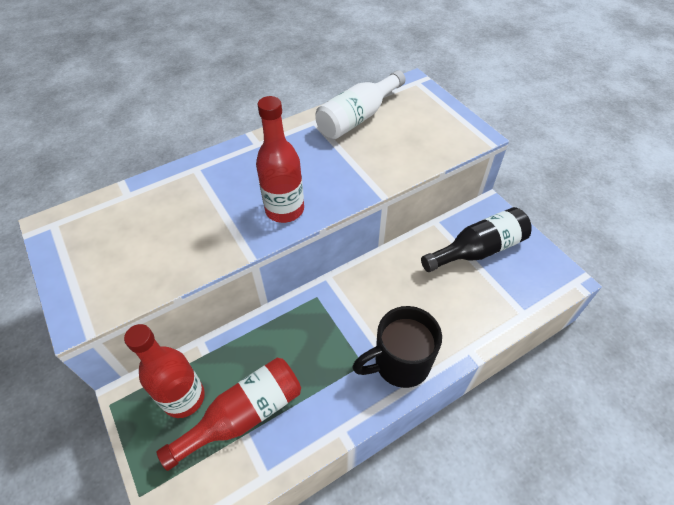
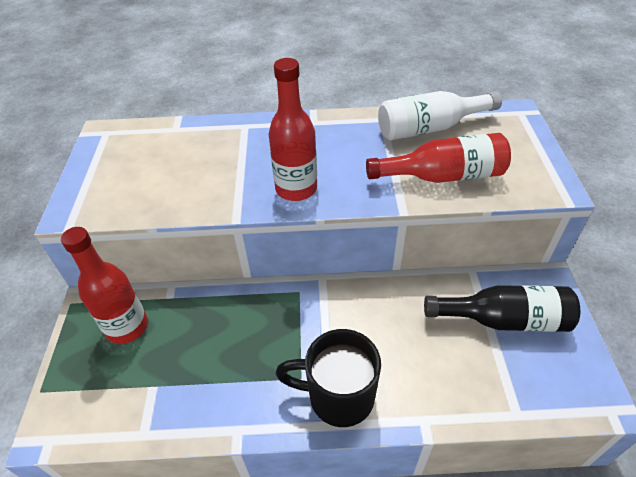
camera: 30 degrees right, 5 degrees down
(243, 415) = (163, 368): red bottle -> red bottle (443, 176)

